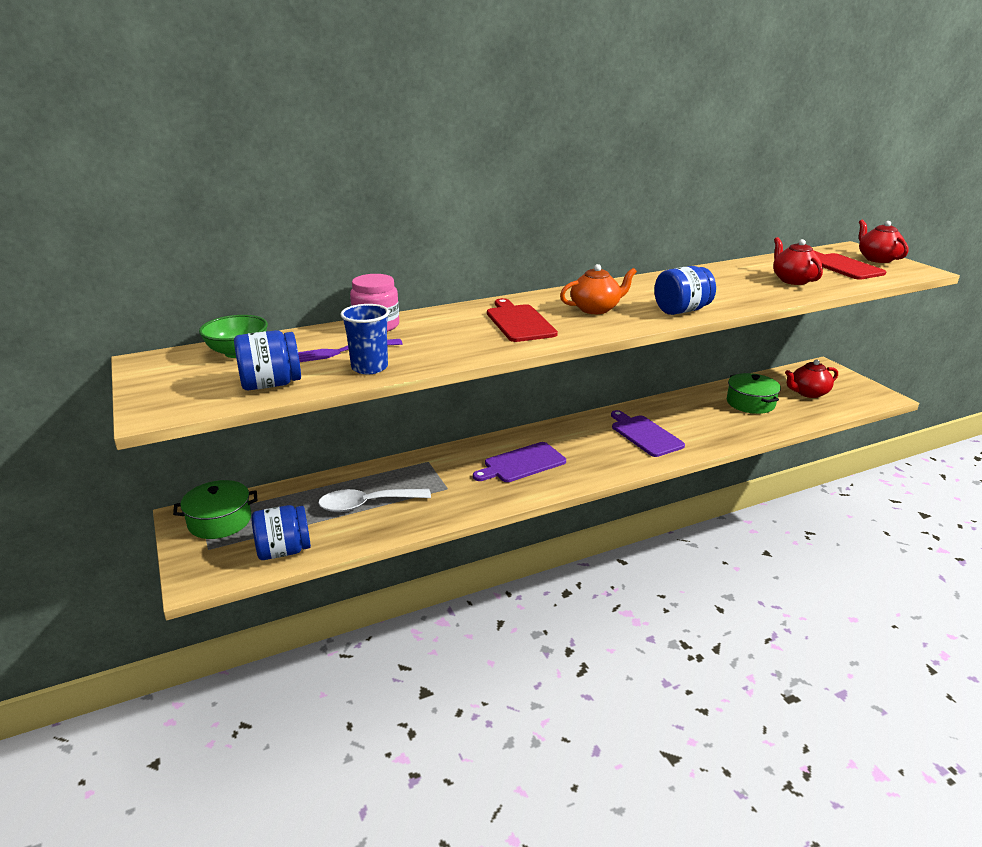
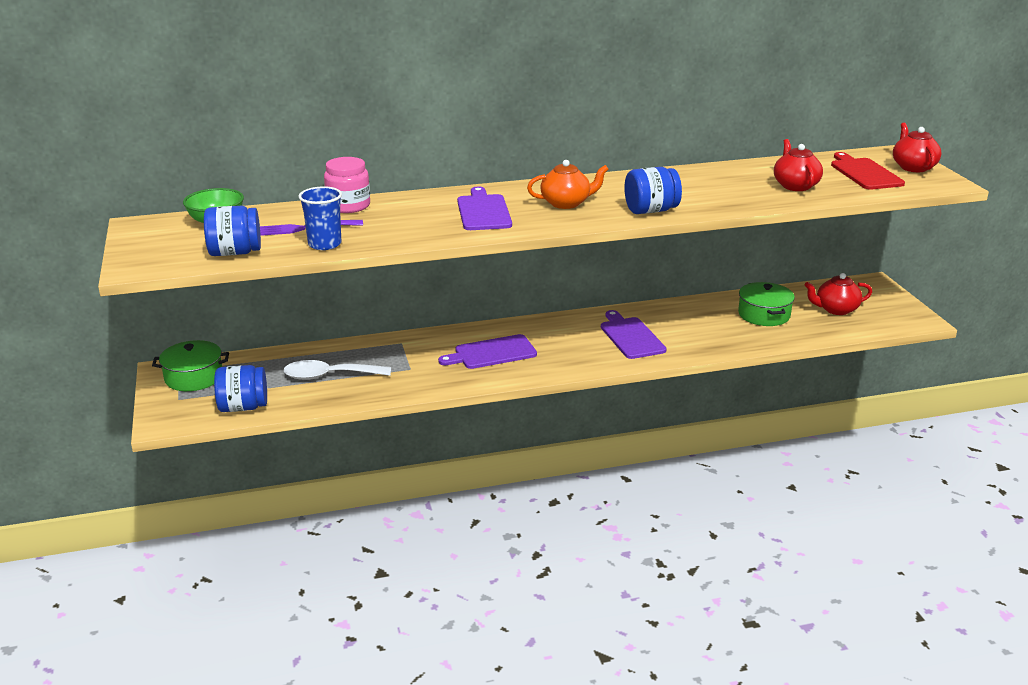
camera: 10 degrees right, 0 degrees up
(519, 322) = (483, 211): red cutting board -> purple cutting board

